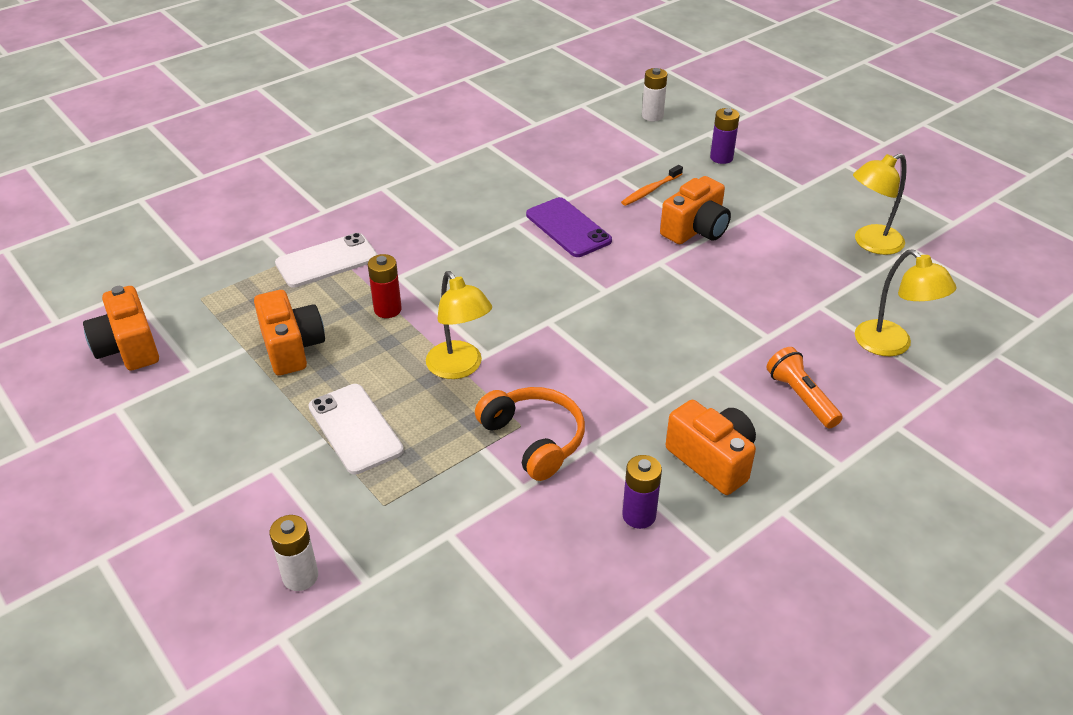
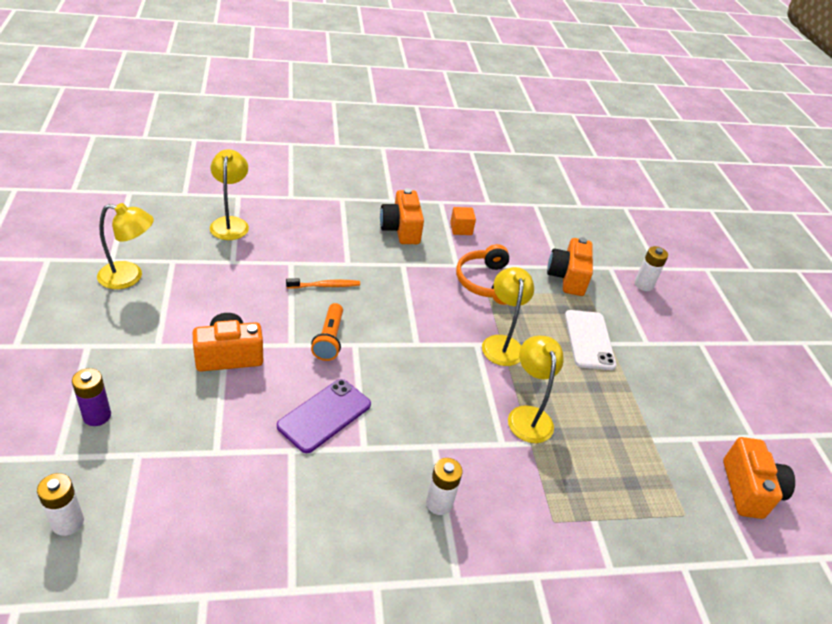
camera: 155 degrees left, 0 degrees up
(292, 347) = (615, 420): orange camera -> orange camera (567, 278)
(327, 261) = (558, 497): white phone -> none
(387, 309) = (528, 416): red battery -> yellow lamp
(426, 217) = (439, 503): none -> white battery
(568, 228) = (324, 415): purple phone -> purple phone turned 45 degrees clockwise
(639, 515) = (461, 229): purple battery -> orange cube
(650, 190) = (210, 415): orange toothbrush -> orange toothbrush (325, 286)
(801, 397) = (319, 229): orange flashlight -> orange flashlight (329, 339)

